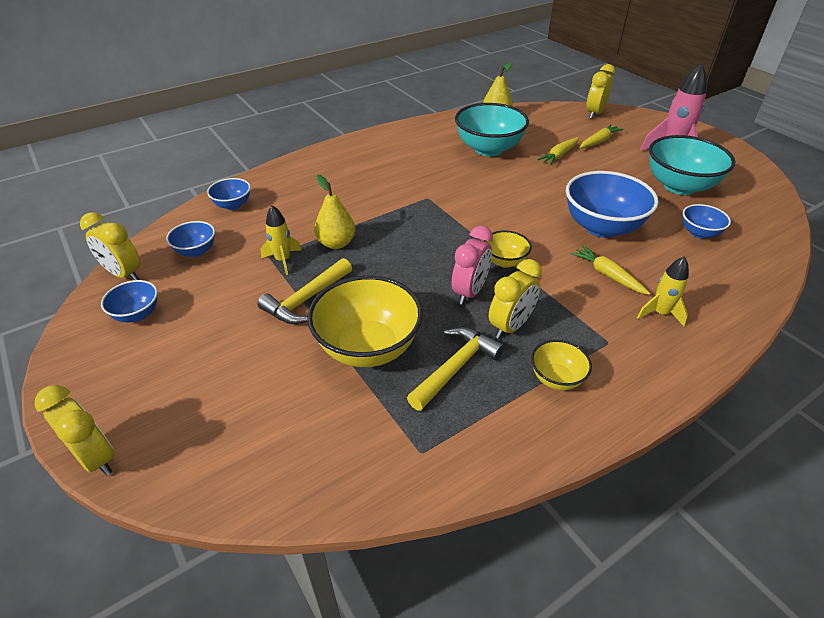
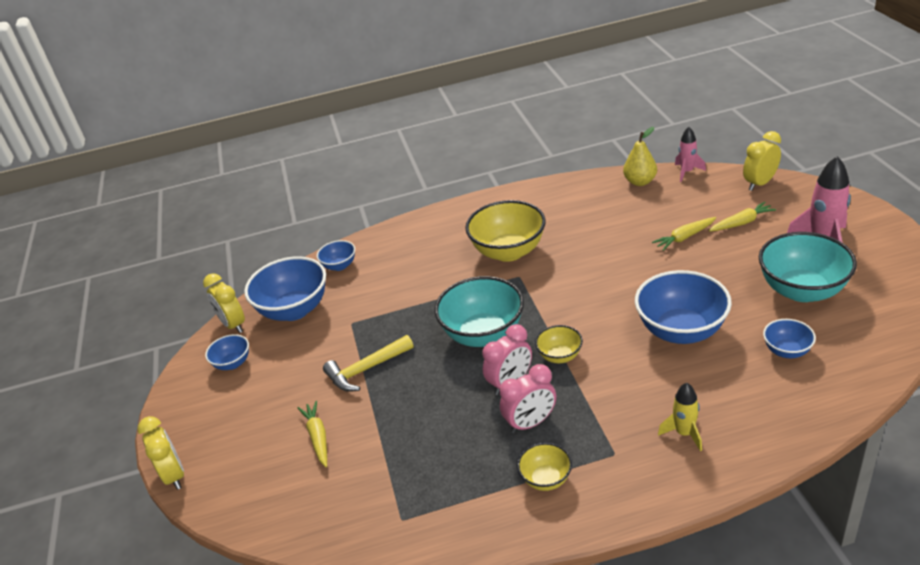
camera: 25 degrees right, 5 degrees down
(196, 251) = (294, 310): blue bowl -> blue bowl, size x1.97
(283, 260) = (361, 328): yellow rocket -> none
(336, 243) = (413, 317): yellow pear -> none
(368, 347) = (398, 422): yellow bowl -> yellow bowl (508, 251)
(456, 367) = (463, 453): yellow hammer -> none
(488, 149) = (610, 223): turquoise bowl -> turquoise bowl (483, 334)
(510, 326) = (530, 423): yellow clock -> pink clock
(531, 109) = (687, 172): none -> pink rocket
(607, 275) = (655, 385): yellow carrot -> yellow carrot (318, 437)

